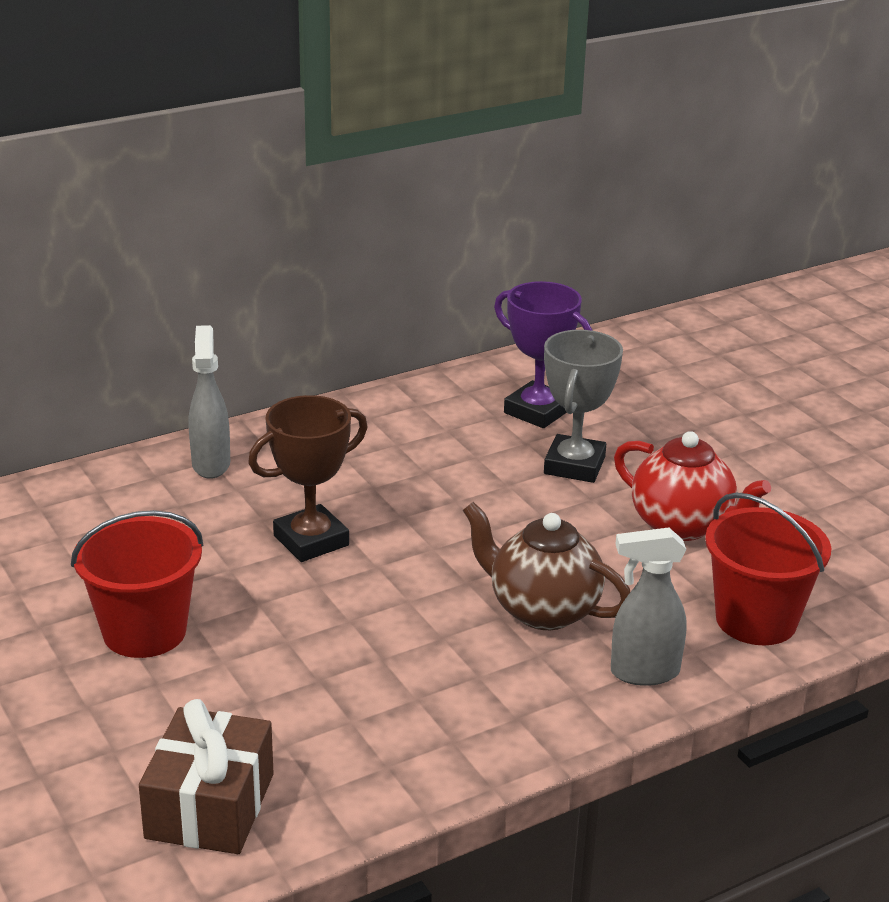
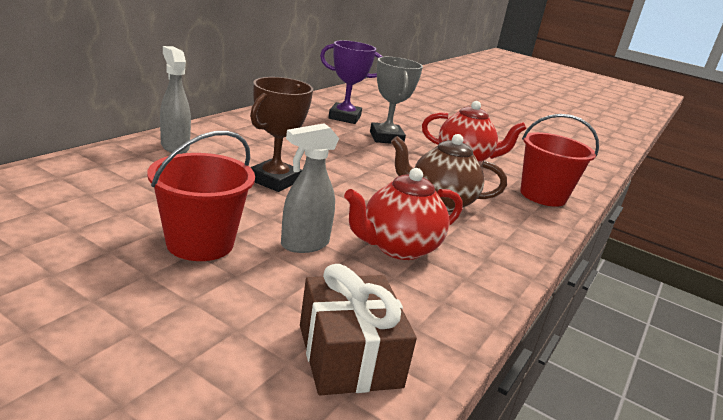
camera: 30 degrees left, 5 degrees down
(398, 679) = (398, 248): none -> red teapot
(643, 673) = (522, 226): grey spray bottle -> grey spray bottle (304, 244)

